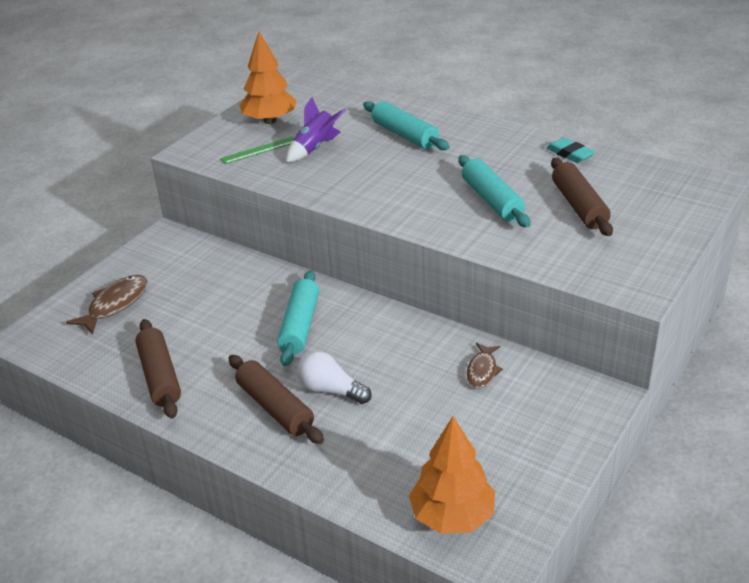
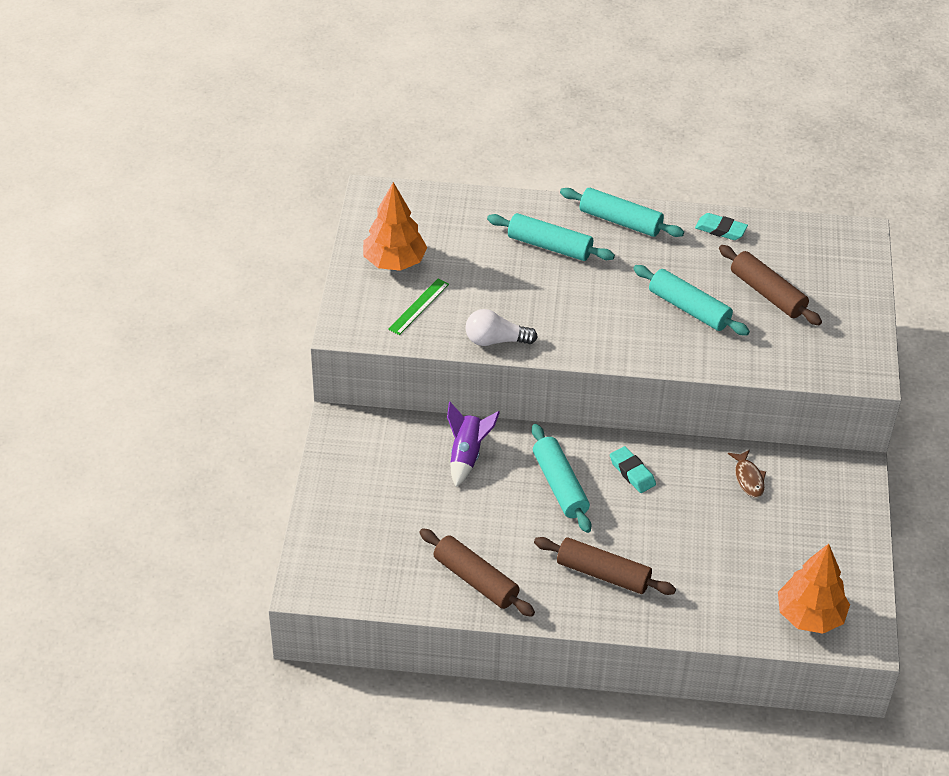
camera: 30 degrees left, 10 degrees up
(115, 304) = (363, 520): brown fish -> none
(315, 148) = (473, 288): purple rocket -> purple rocket (467, 455)
(331, 390) = (637, 541): white light bulb -> white light bulb (495, 340)
(373, 334) = (632, 472): none -> turquoise eraser
(481, 131) = (620, 221): none -> turquoise rolling pin

